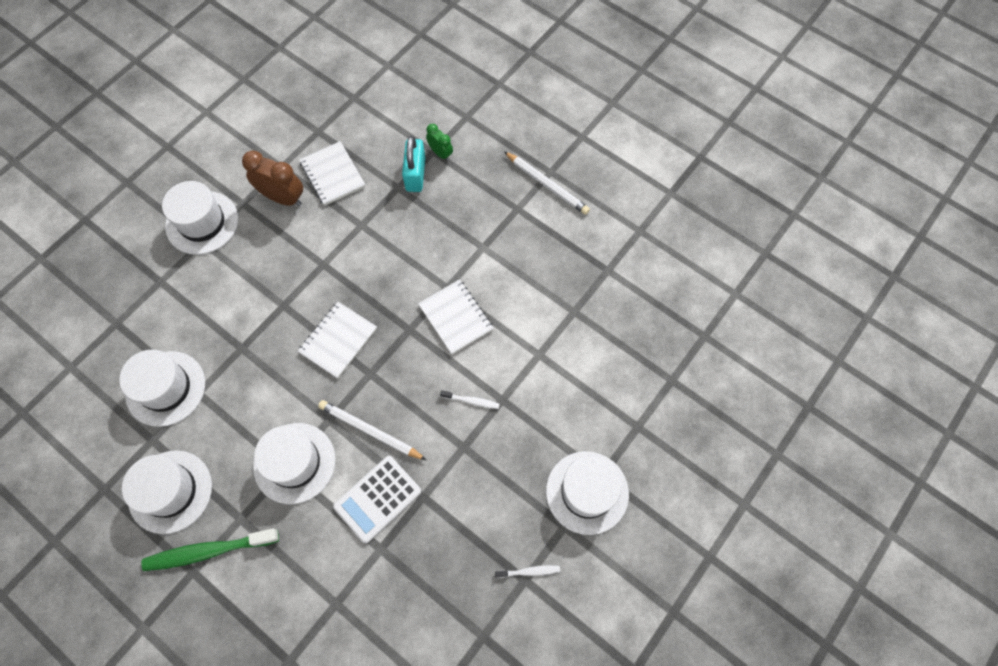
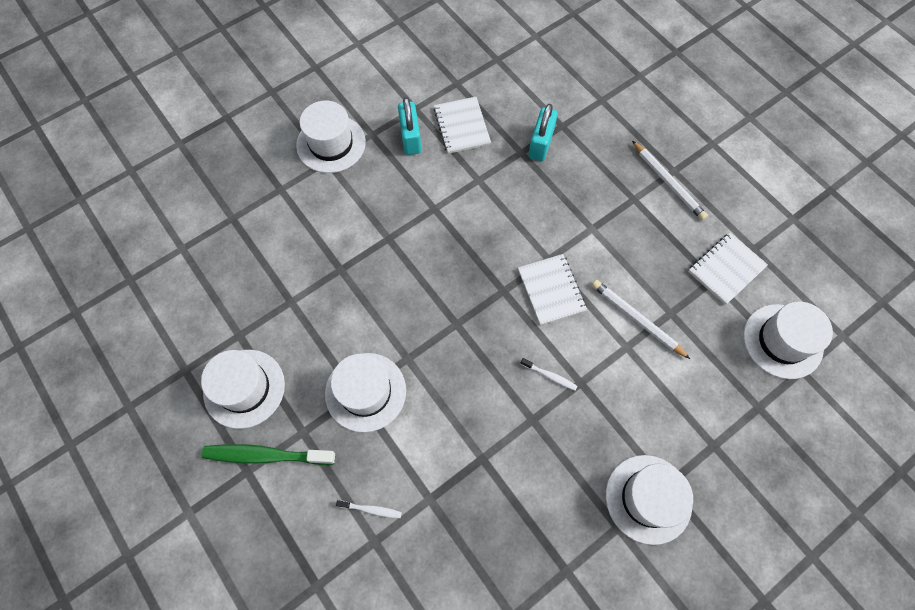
camera: 15 degrees right, 0 degrees up
(165, 388) = (262, 290): white hat -> white hat (782, 341)
(283, 198) = (410, 138): brown clock -> turquoise padlock
(338, 340) = (433, 284): white notebook -> white notebook (726, 269)
(370, 430) = (444, 379): white pencil -> white pencil (636, 319)
(378, 499) = (437, 449): white calculator -> none
(440, 153) = (569, 129): green clock -> none
(529, 571) = (573, 563): white toothbrush -> white toothbrush (371, 509)

